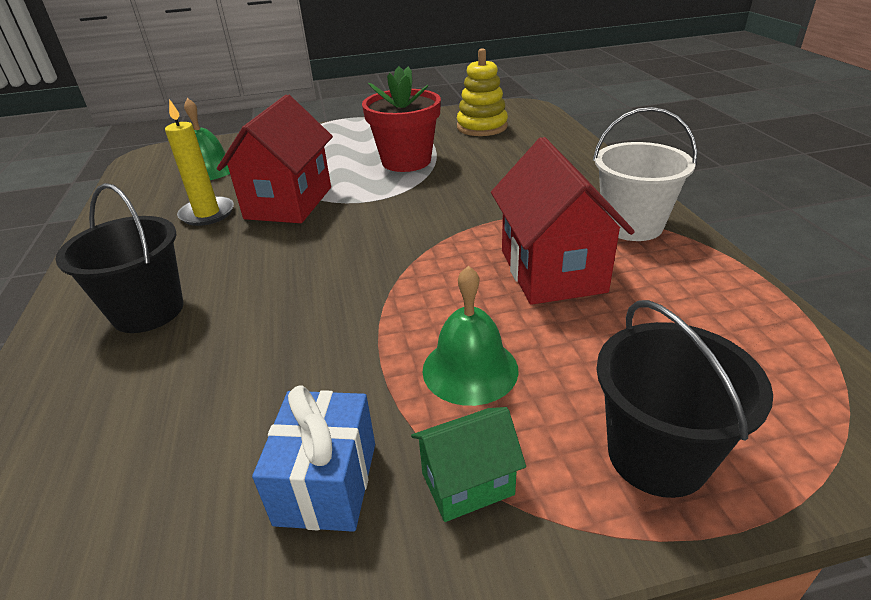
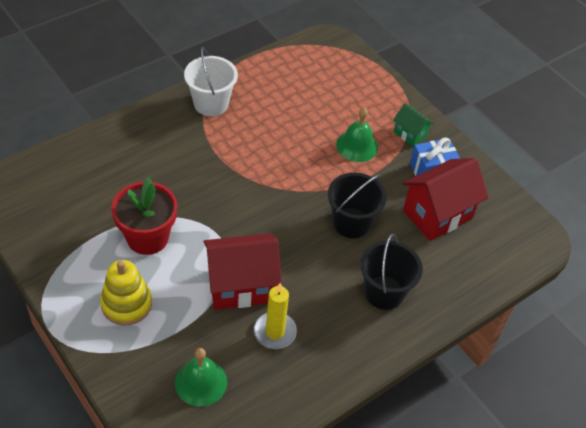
camera: 120 degrees left, 15 degrees up
(482, 127) = (60, 206): yellow stacking toy -> yellow stacking toy (126, 304)
(552, 271) = (271, 130): red house -> red house (437, 214)
(657, 455) = (371, 90): black bucket -> black bucket (351, 223)

